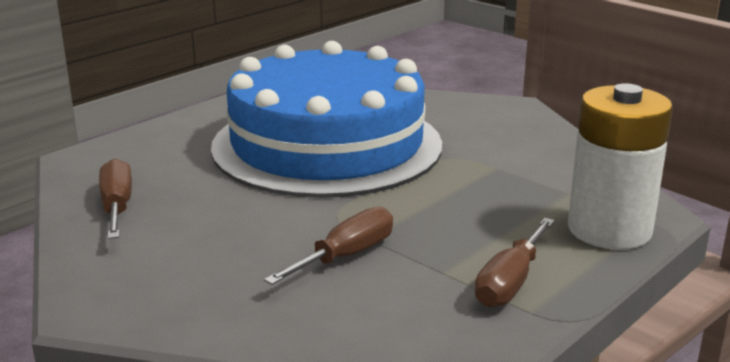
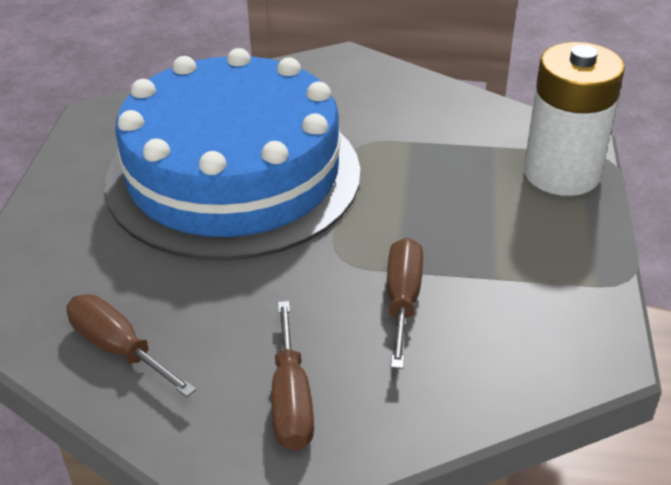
camera: 35 degrees left, 15 degrees up
(510, 282) = (552, 264): brown screwdriver -> brown screwdriver (291, 400)

